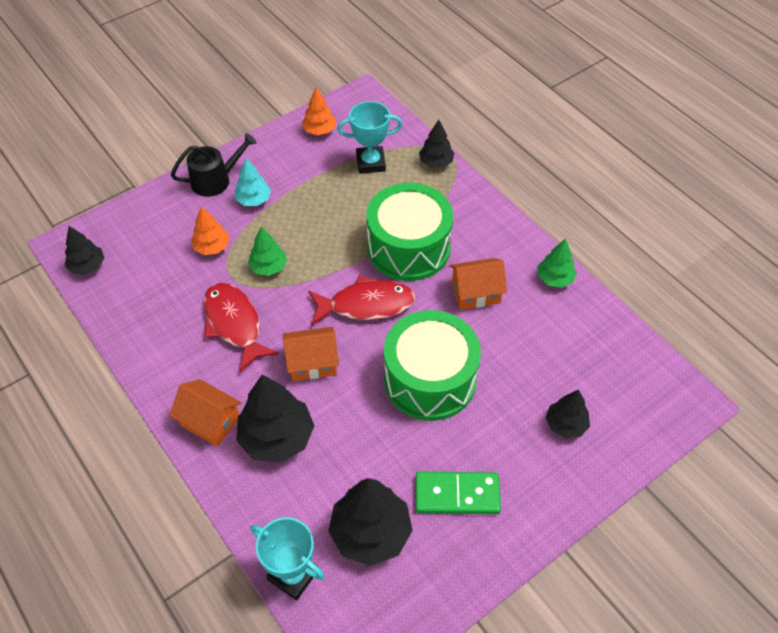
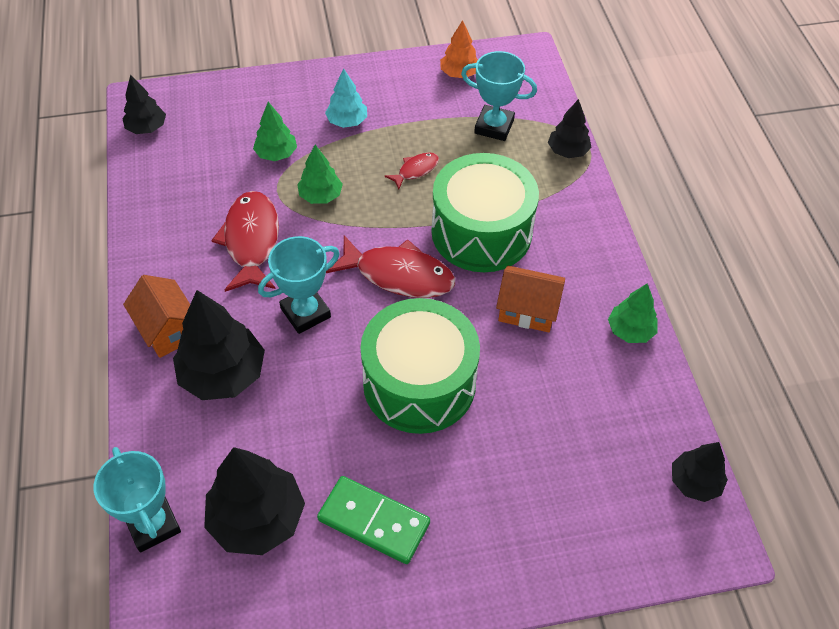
camera: 25 degrees right, 0 degrees up
(212, 247) = (276, 154): orange tree -> green tree
(215, 180) = (320, 88): black watering can -> none
(312, 363) = (305, 313): orange house -> turquoise trophy
(331, 219) = (415, 170): none -> red fish
(565, 424) = (544, 500): black tree -> black tree (694, 482)

